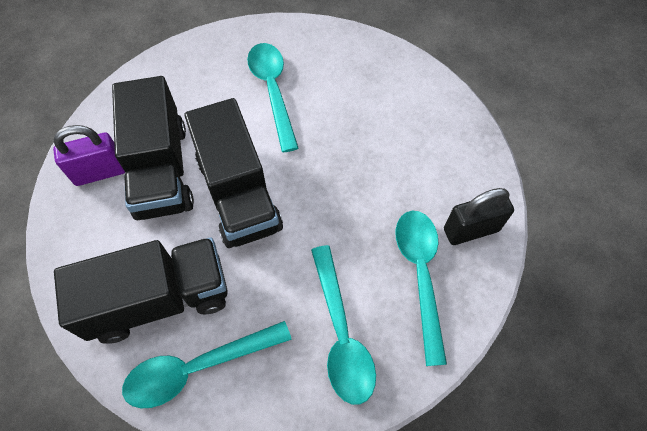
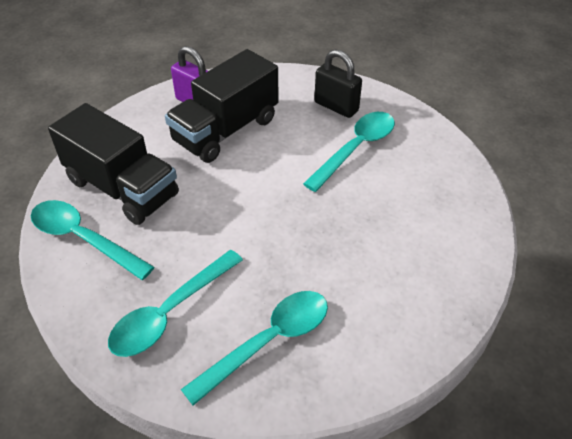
camera: 55 degrees right, 15 degrees down
(239, 194) = (243, 181): black truck -> none
(471, 230) = (349, 359): black padlock -> black padlock (336, 107)

